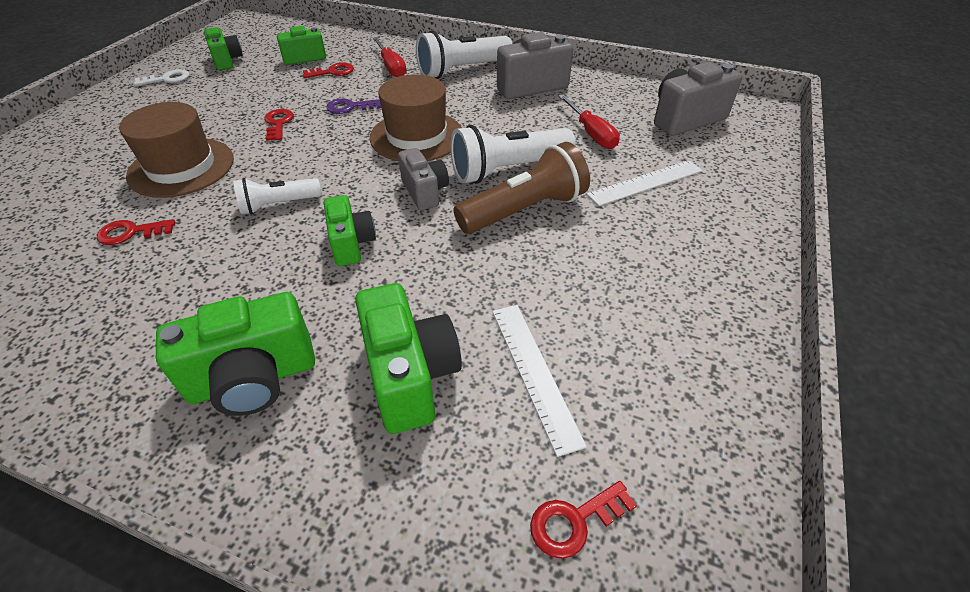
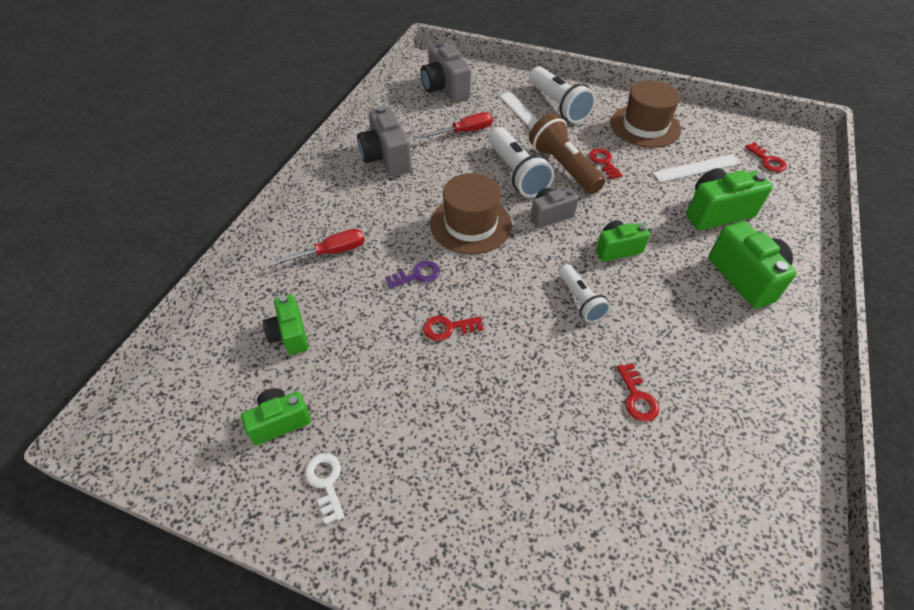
camera: 90 degrees left, 5 degrees up
(181, 167) = (533, 391): brown hat -> brown hat (645, 126)
(332, 72) = (334, 301): red key -> red key (603, 162)
(350, 107) = (417, 275): purple key -> purple key turned 105 degrees counterclockwise
(462, 70) = (348, 200): white flashlight -> white flashlight (558, 106)

